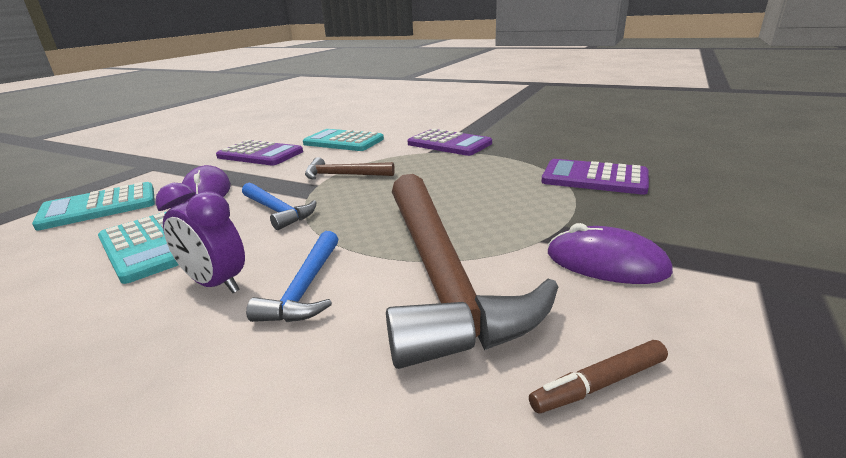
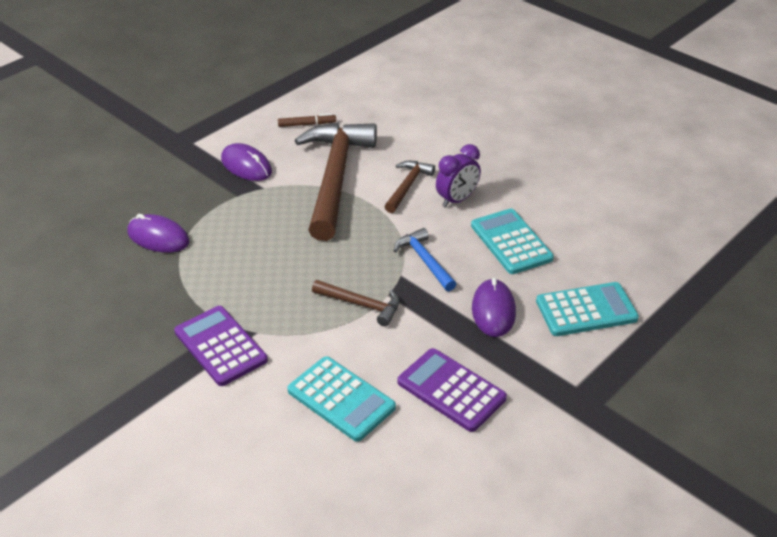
camera: 165 degrees left, 15 degrees up
(216, 284) = (457, 200): purple clock -> purple clock turned 90 degrees clockwise
(306, 287) = (407, 186): blue hammer -> brown hammer
(594, 178) = (158, 237): purple calculator -> purple mouse

